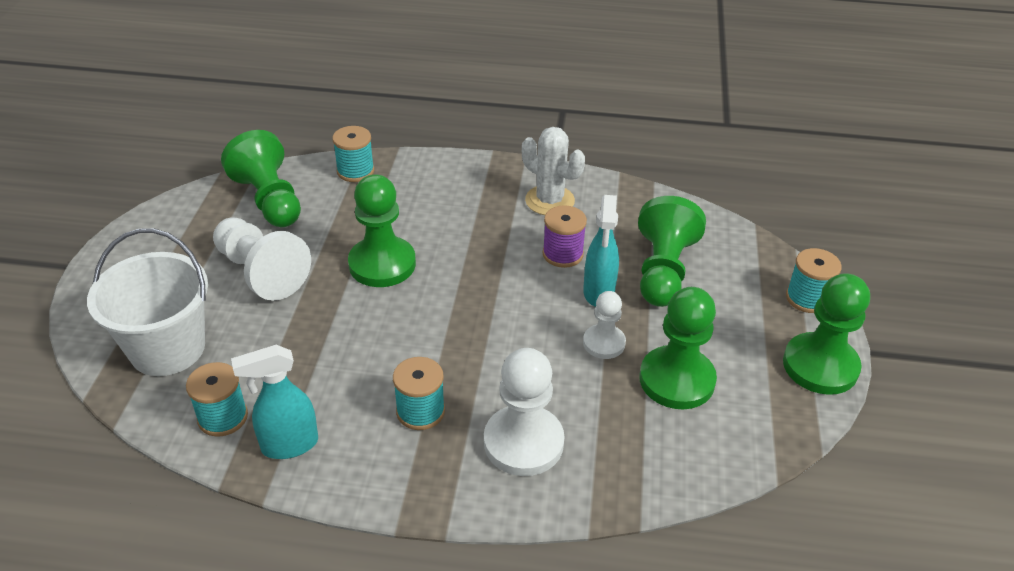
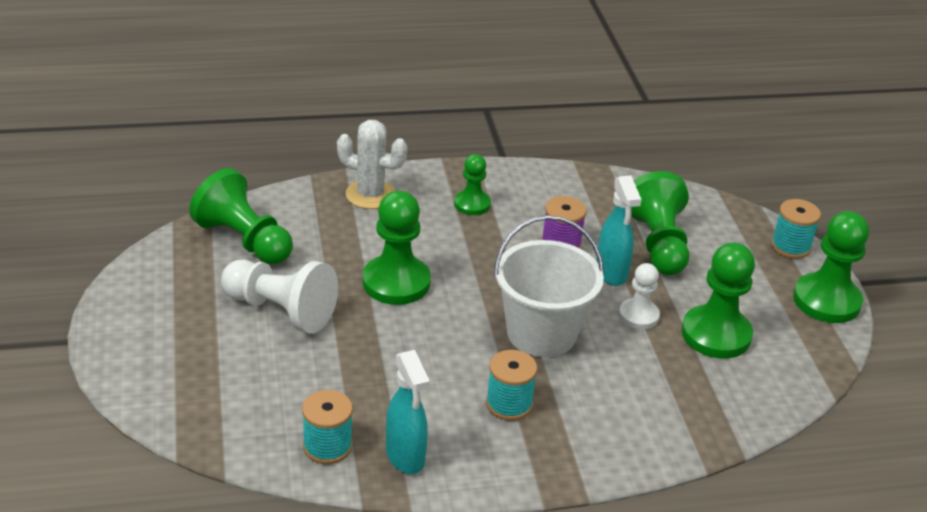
camera: 20 degrees left, 5 degrees down
(167, 348) = (231, 397): white bucket -> white bucket (541, 333)
(289, 445) = (405, 457): turquoise spray bottle -> turquoise spray bottle turned 75 degrees counterclockwise
(355, 171) = (315, 198): turquoise spool -> none
(497, 199) = (472, 204): none -> green pawn
(523, 442) = (614, 411): white pawn -> none
(550, 201) = (522, 197): white cactus -> white cactus (370, 195)

